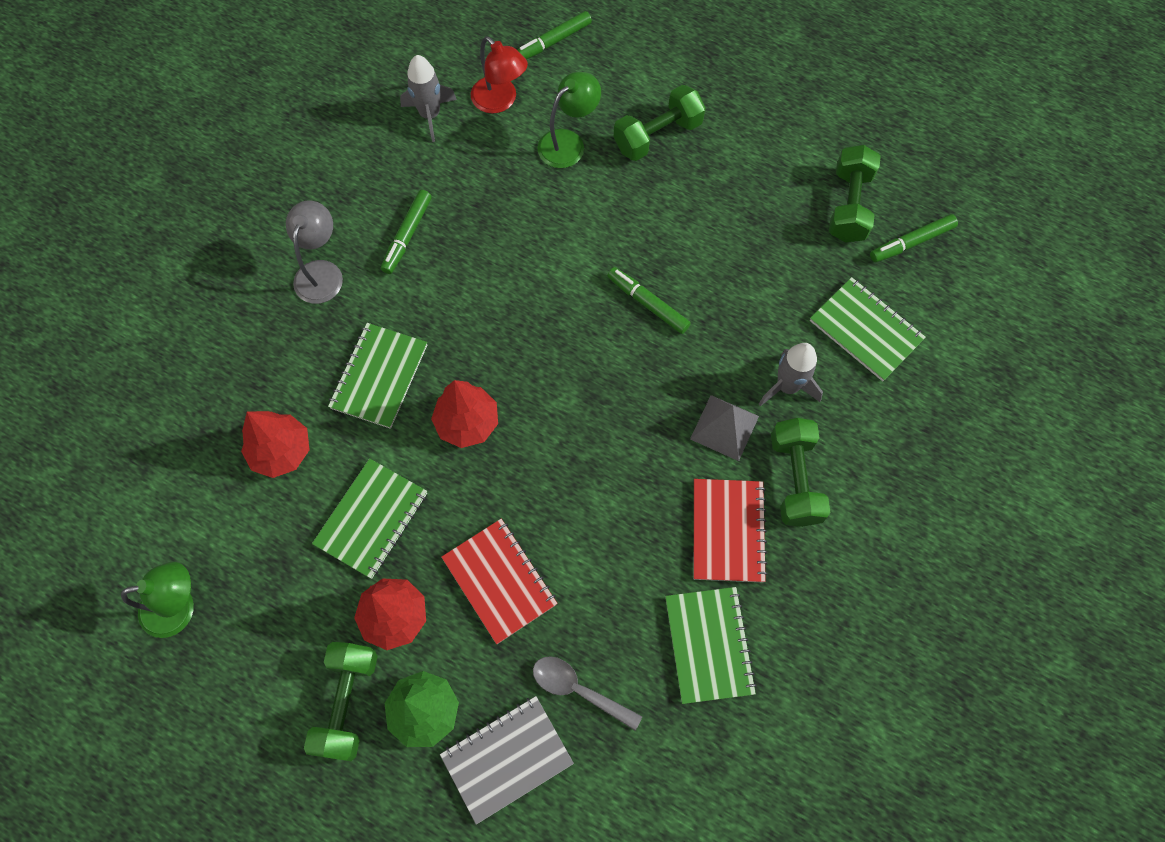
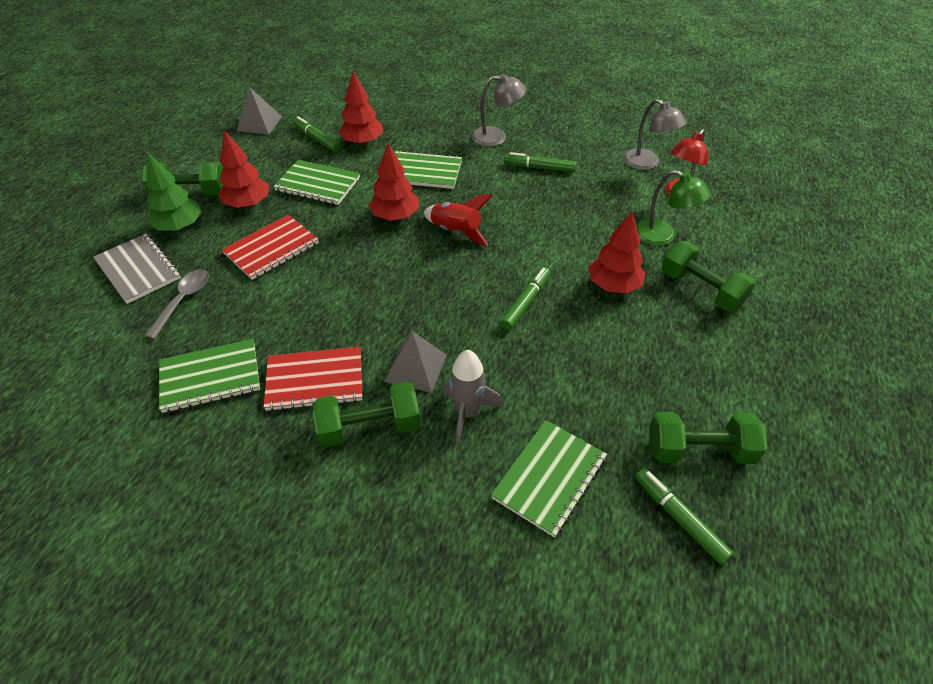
camera: 80 degrees right, 20 degrees down
(179, 607) = (259, 123): green lamp -> grey pyramid
(430, 115) = (647, 163): grey rocket -> grey lamp
(513, 355) = (456, 231): none -> red rocket
(553, 42) = (757, 215): green marker -> green marker (317, 139)
(637, 213) = (613, 285): none -> red tree

